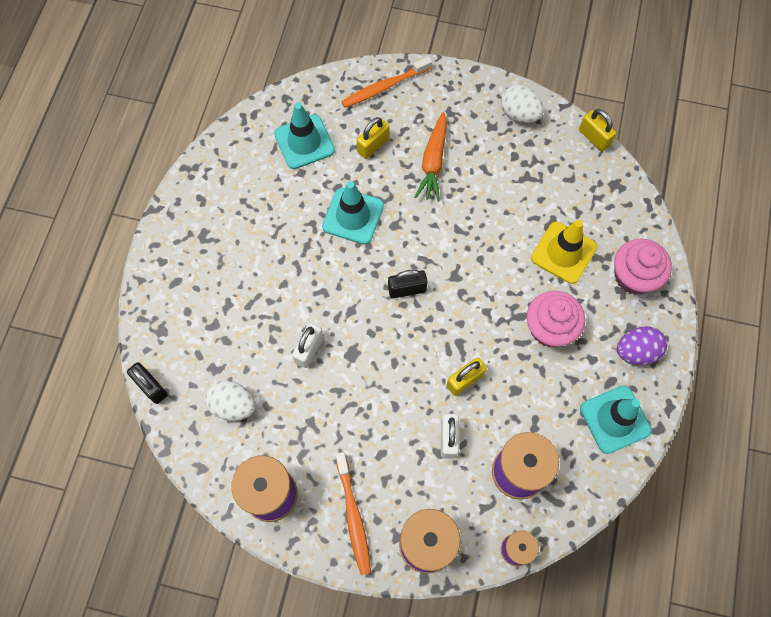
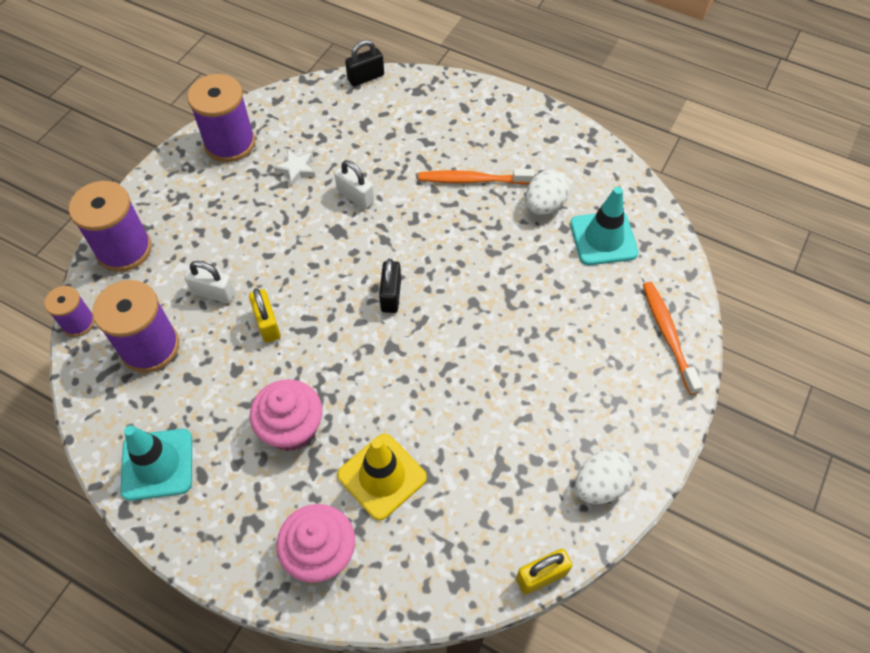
camera: 105 degrees right, 10 degrees down
(233, 405) = (324, 130): white egg -> white egg (544, 205)
(289, 415) = (296, 169): none -> white star
(353, 216) = (496, 264): turquoise traffic cone -> none
(353, 516) = (179, 199): orange toothbrush -> orange toothbrush (472, 180)
(373, 145) = (584, 304): yellow padlock -> none
(433, 162) = (547, 362): orange carrot -> none
(636, 351) = (224, 519): purple egg -> none

